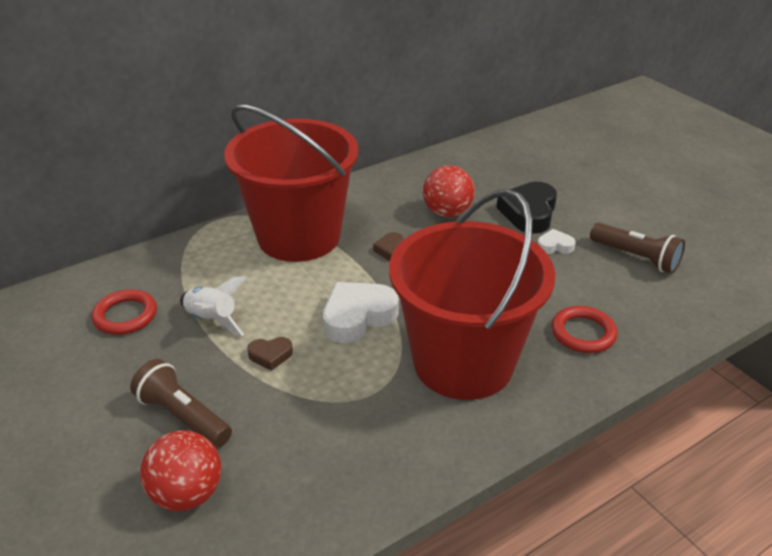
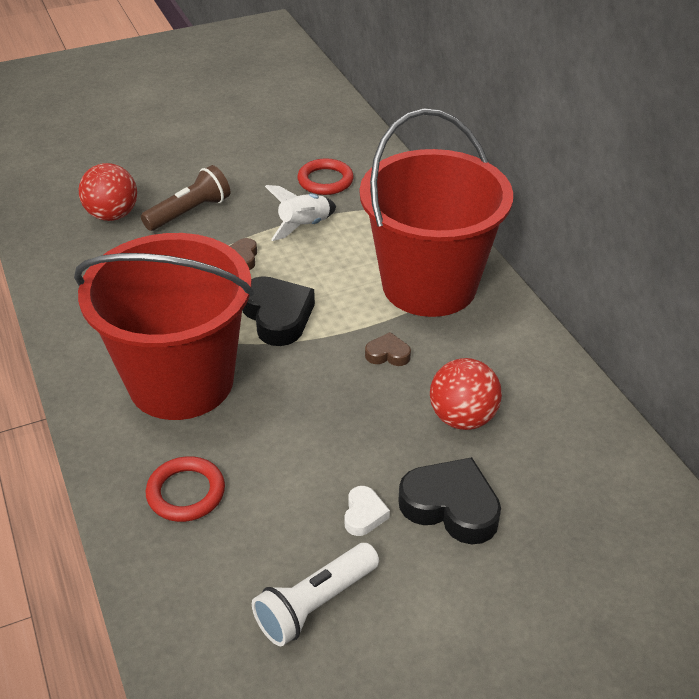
camera: 100 degrees right, 5 degrees up
(358, 317) = (277, 316): white heart -> black heart
(636, 257) = (315, 604): brown flashlight -> white flashlight

